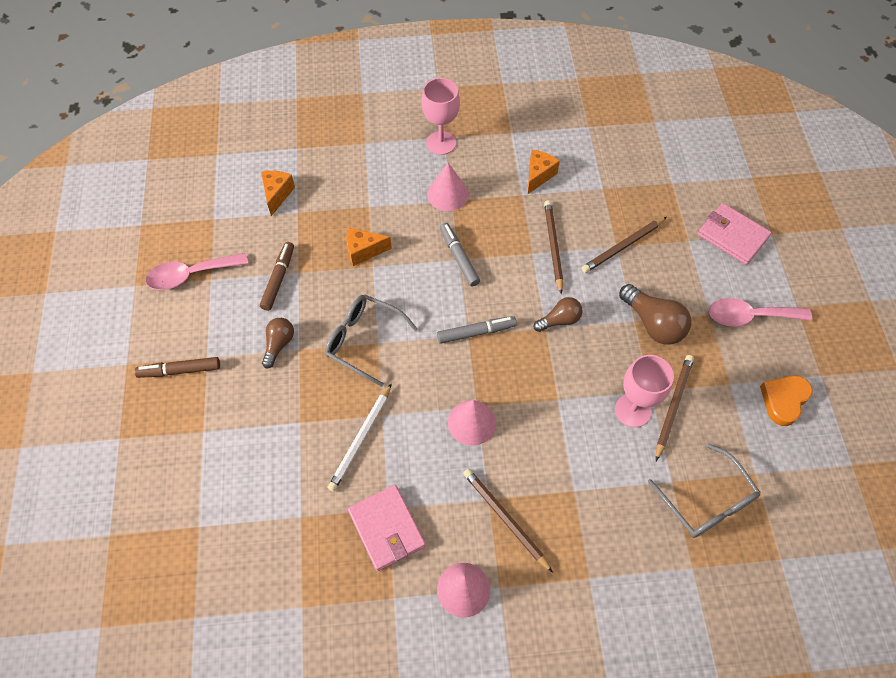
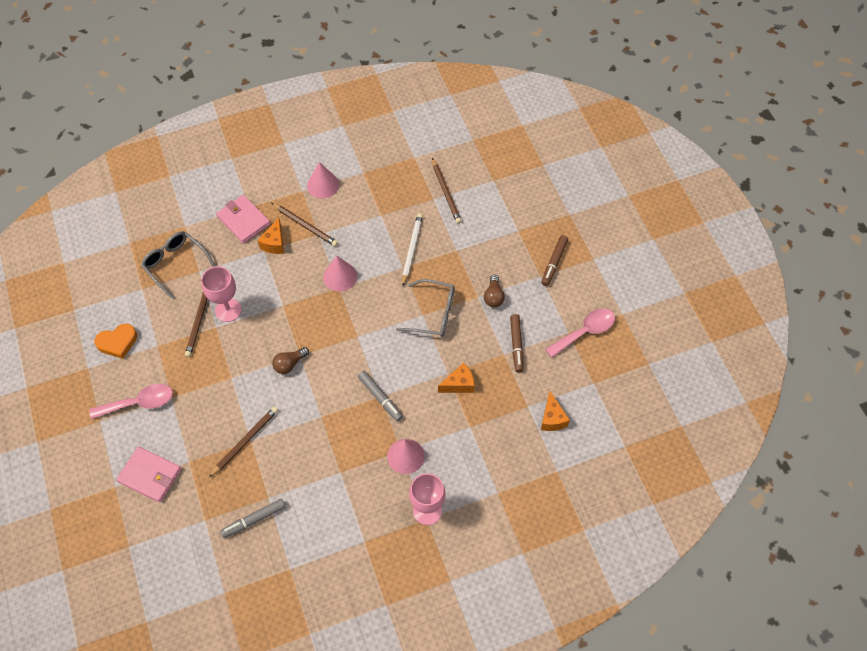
camera: 165 degrees right, 0 degrees up
(179, 371) = (554, 263): brown marker -> brown marker turned 135 degrees clockwise
(386, 528) = (378, 204): pink wallet -> pink wallet (243, 221)
(476, 332) = (351, 339): grey marker -> grey marker (254, 520)
(538, 175) = (329, 497): orange cheese -> orange cheese (274, 243)
(553, 246) = (304, 427): brown pencil -> brown pencil (446, 192)
(653, 324) = (216, 378): brown light bulb -> none
(784, 400) = (117, 342): orange heart -> orange heart turned 45 degrees clockwise

